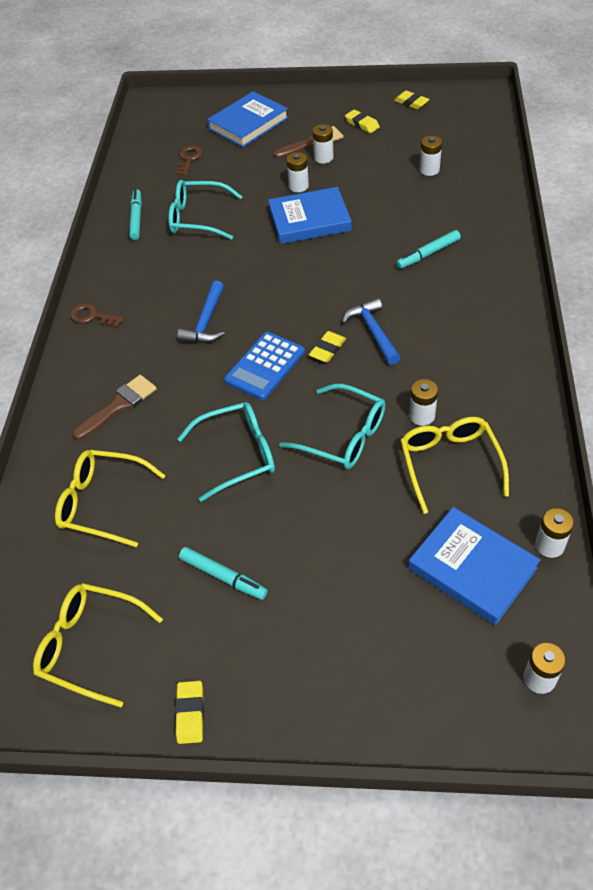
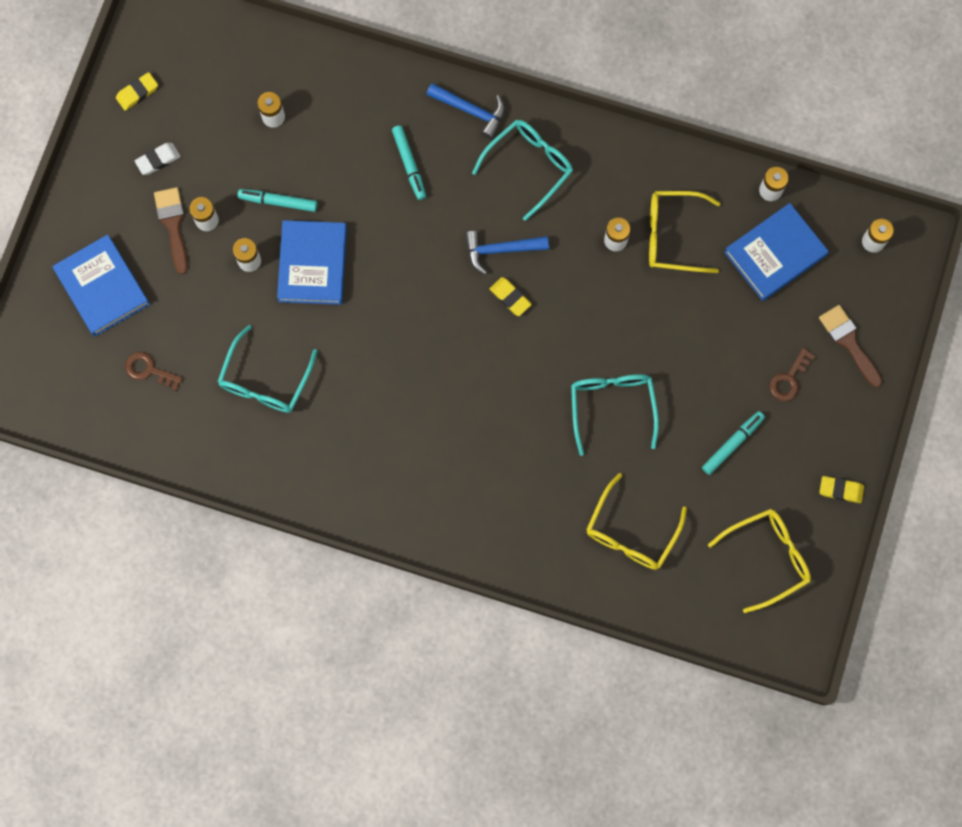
camera: 80 degrees left, 25 degrees up
(90, 646) = (767, 557): yellow glasses -> yellow glasses turned 150 degrees counterclockwise
(93, 316) = (388, 514): brown key -> brown key (789, 379)
(119, 405) = (521, 503): brown brush -> brown brush (848, 342)
(136, 218) = (240, 447): turquoise marker -> turquoise marker (278, 202)
(206, 322) = (435, 403): blue hammer -> blue hammer (471, 111)
(265, 366) = (513, 359): blue calculator -> none
(343, 436) = (618, 312): turquoise glasses -> turquoise glasses (529, 166)
(362, 124) = (158, 160): yellow eraser -> white eraser

